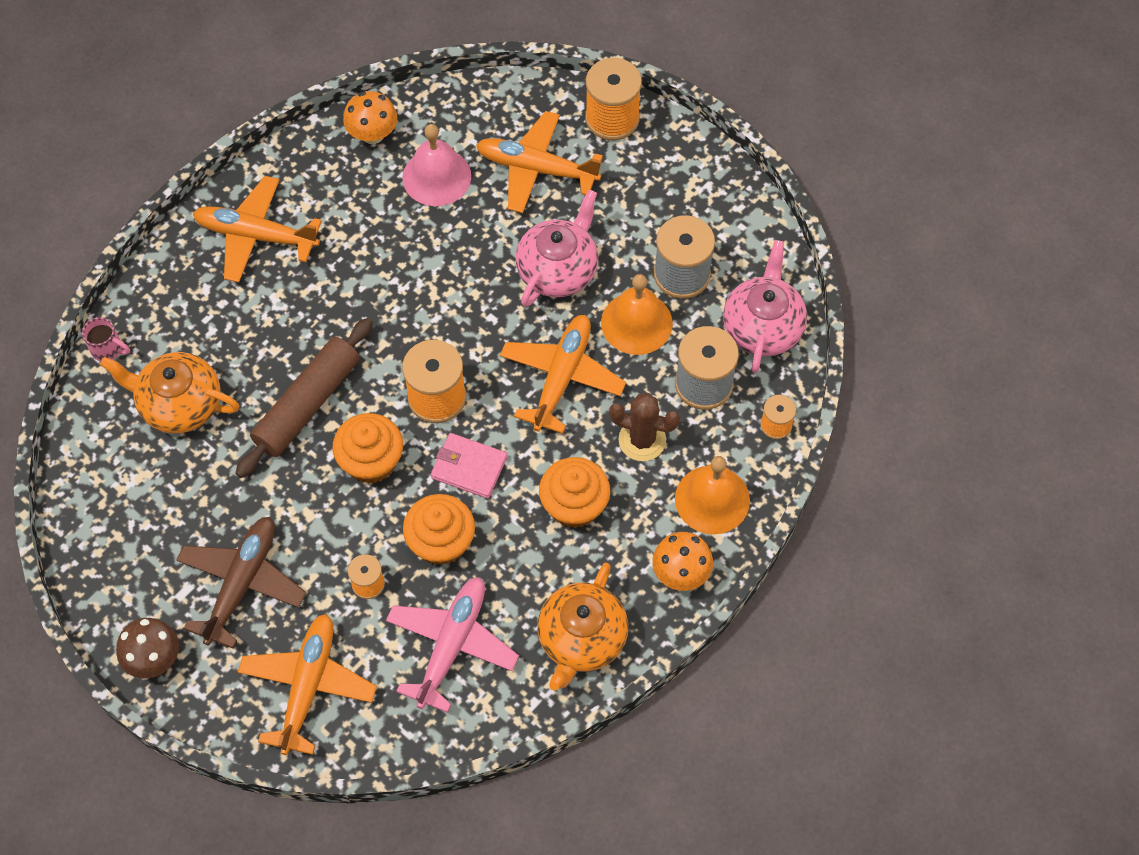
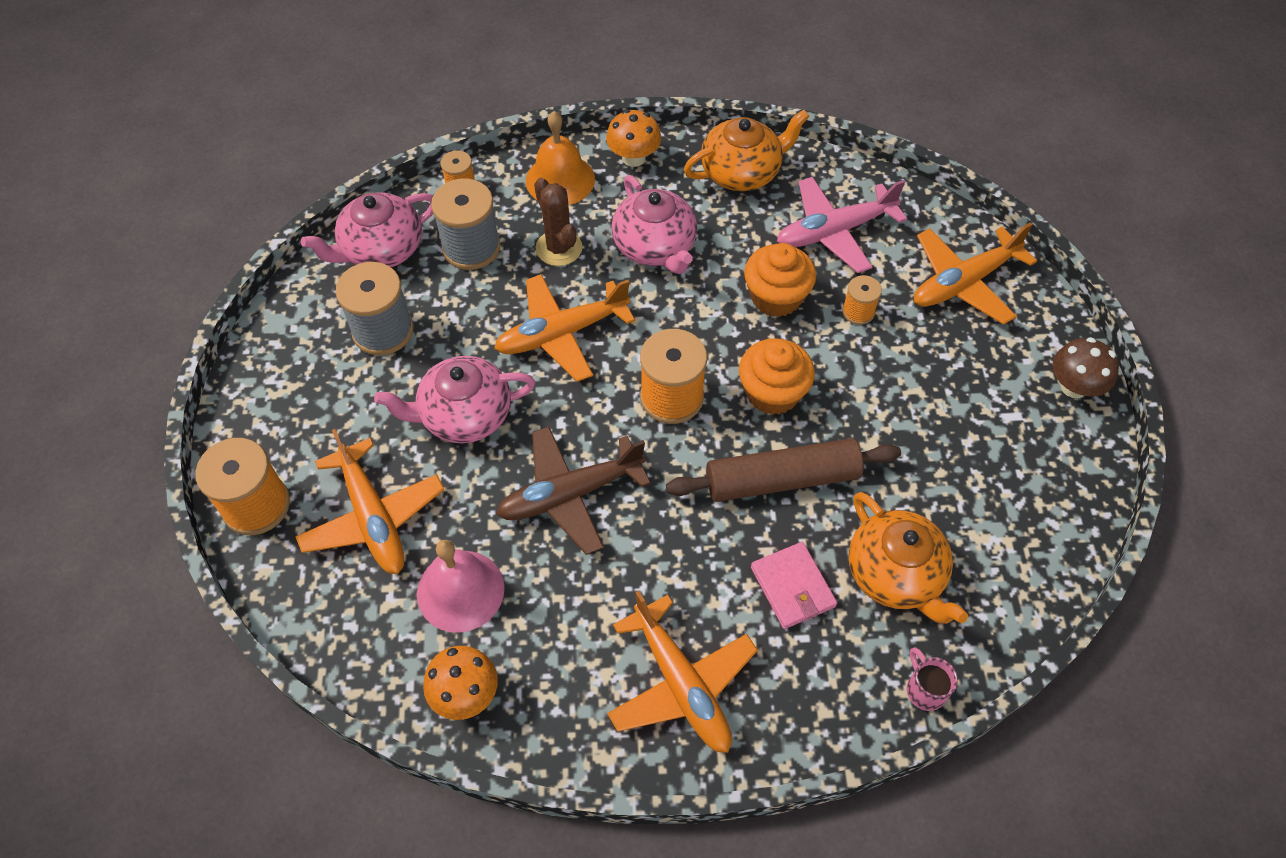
camera: 135 degrees left, 5 degrees down
(242, 583) = (958, 386): brown plane -> brown plane (570, 495)
(469, 467) = (702, 328): pink wallet -> pink wallet (793, 587)
(574, 505) = (655, 246): orange cupcake -> pink teapot
(636, 323) = (460, 325): orange bell -> none

